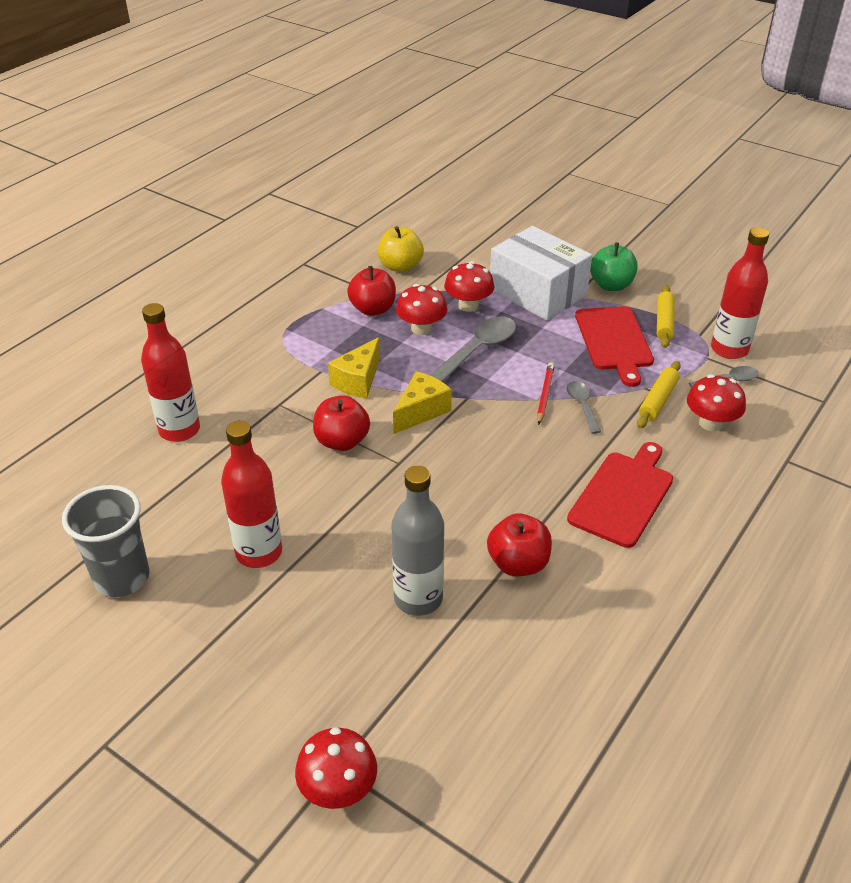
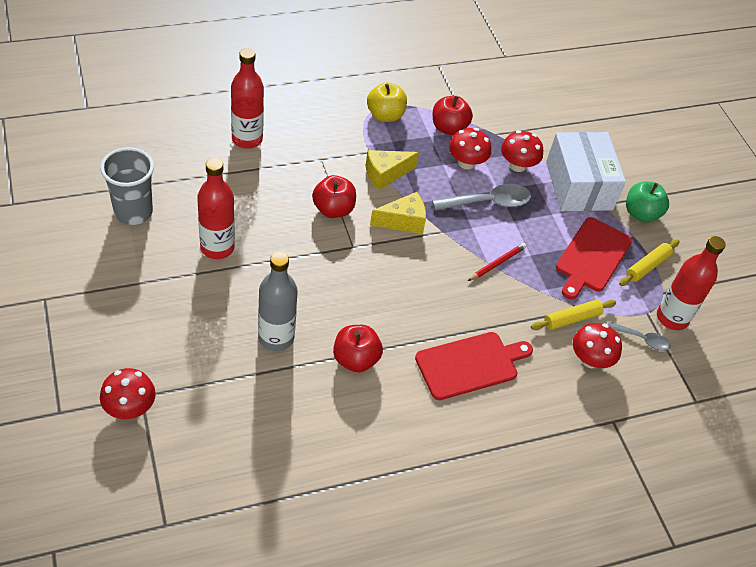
camera: 30 degrees right, 10 degrees up
(400, 266) = (502, 106): yellow apple -> yellow apple (385, 115)
(582, 406) = (514, 287): grey spoon -> none

